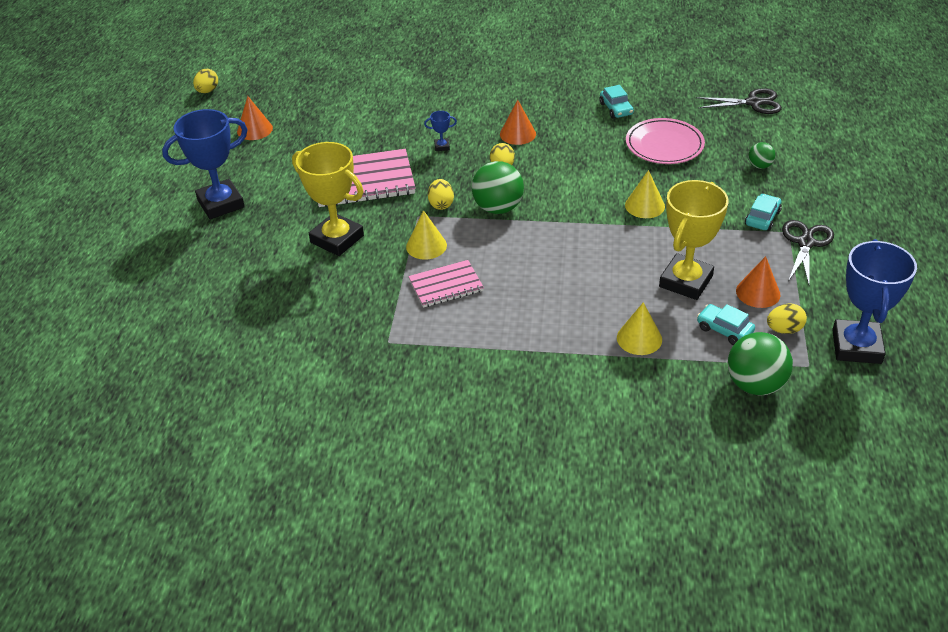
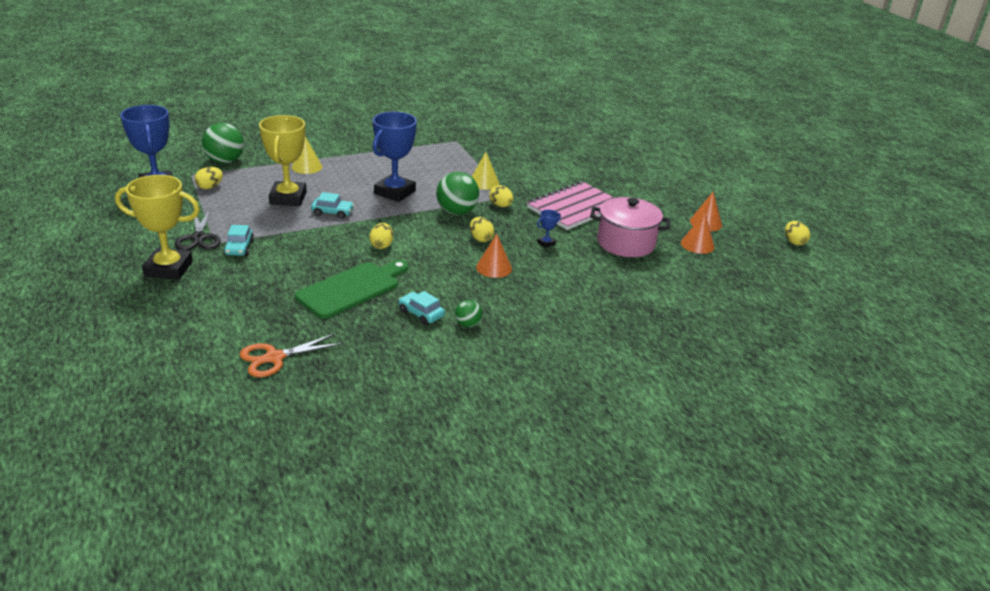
camera: 145 degrees right, 10 degrees down
(221, 204) = (647, 176): blue trophy -> blue trophy (395, 192)
(337, 239) = (546, 174): yellow trophy -> yellow trophy (168, 269)
(364, 128) = (625, 243): none -> pink pot
(446, 285) = (449, 167): pink notebook -> none
(610, 184) = (381, 245): none -> yellow egg
(644, 205) = (343, 236): yellow cone -> none
(664, 145) = (352, 288): pink plate -> green cutting board
(724, 330) = (251, 180): turquoise car -> turquoise car (332, 212)
(753, 103) = (274, 358): black scissors -> orange scissors
(758, 292) = (232, 202): orange cone -> orange cone (697, 245)
(759, 166) = (251, 290): green ball -> green ball (468, 324)

